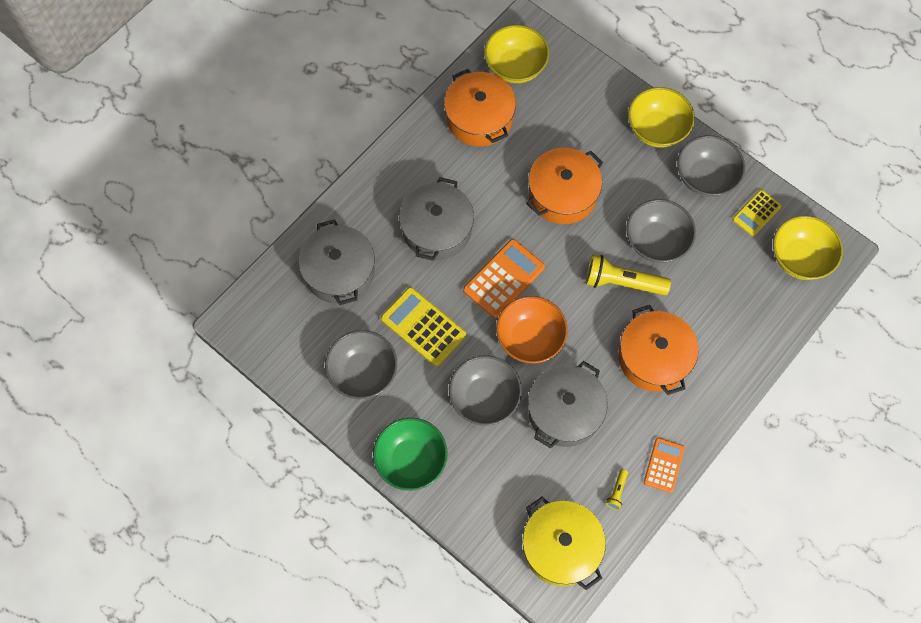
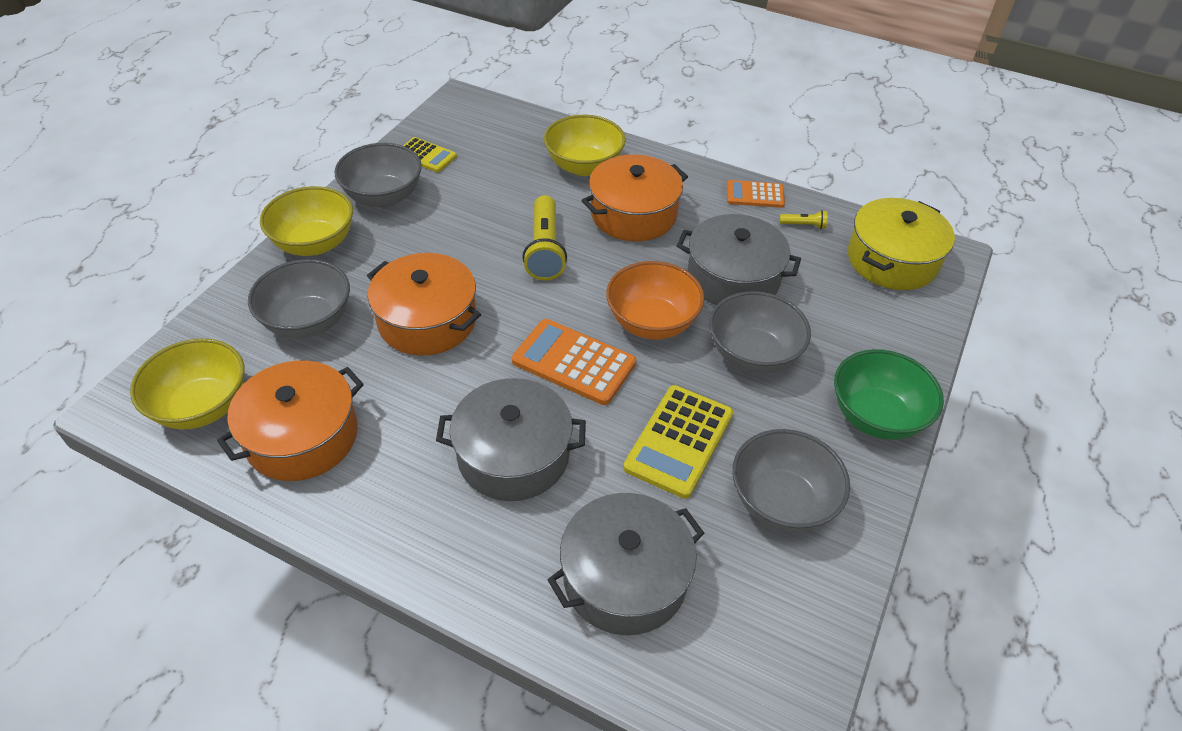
camera: 105 degrees left, 20 degrees down
(656, 242) = (481, 227): grey bowl -> grey bowl (308, 321)
(799, 258) = (477, 123): yellow bowl -> yellow bowl (584, 166)

